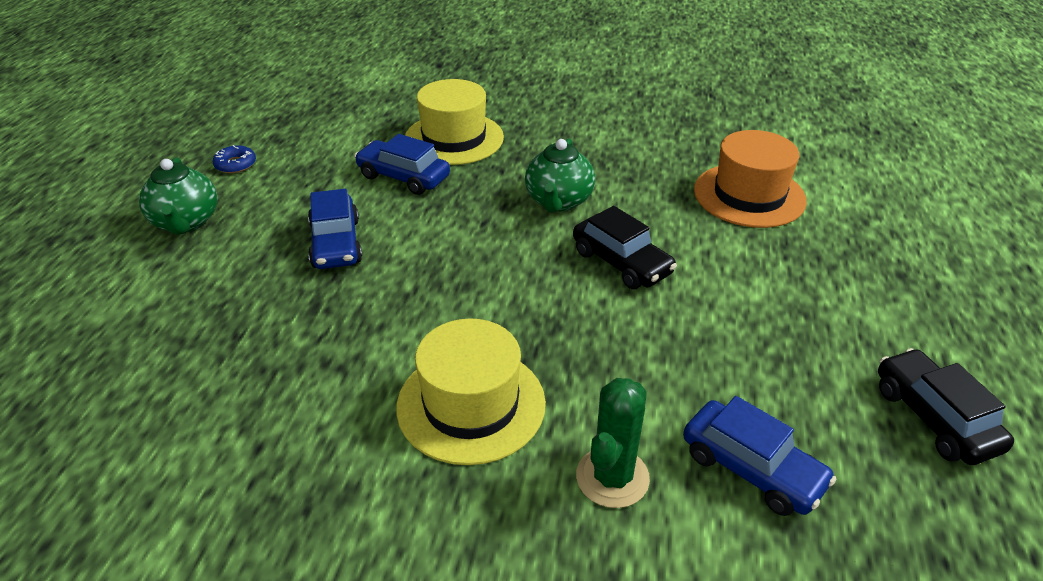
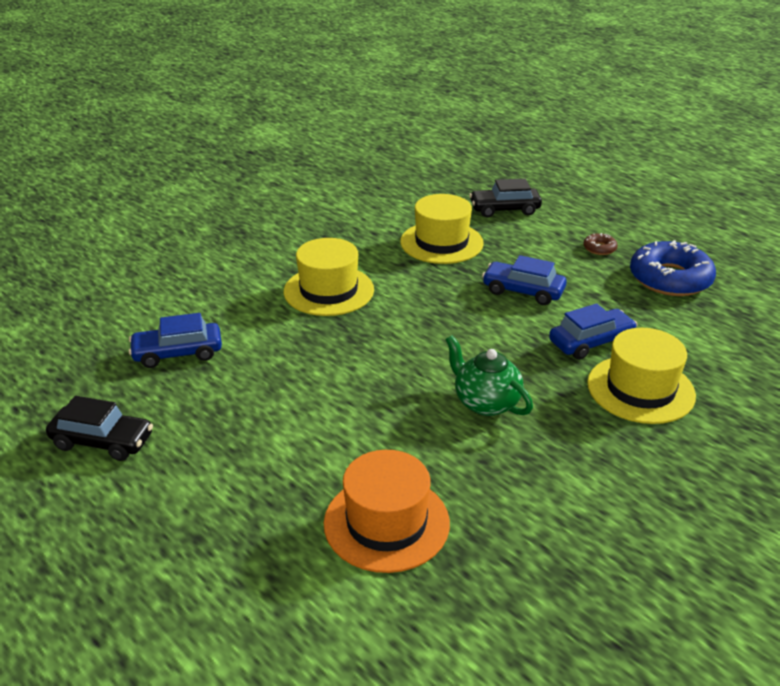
camera: 125 degrees right, 5 degrees down
(186, 222) = (599, 248): green teapot -> brown donut
(235, 164) = (670, 279): blue donut -> blue donut, size x2.34
(248, 356) = (441, 242): none -> yellow hat
(612, 477) = (233, 311): green cactus -> none
(621, 262) = (379, 396): black car -> black car (504, 209)

